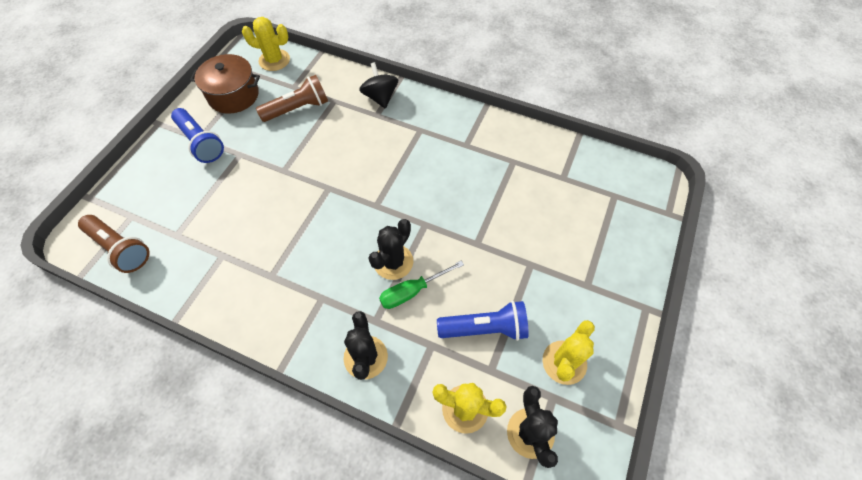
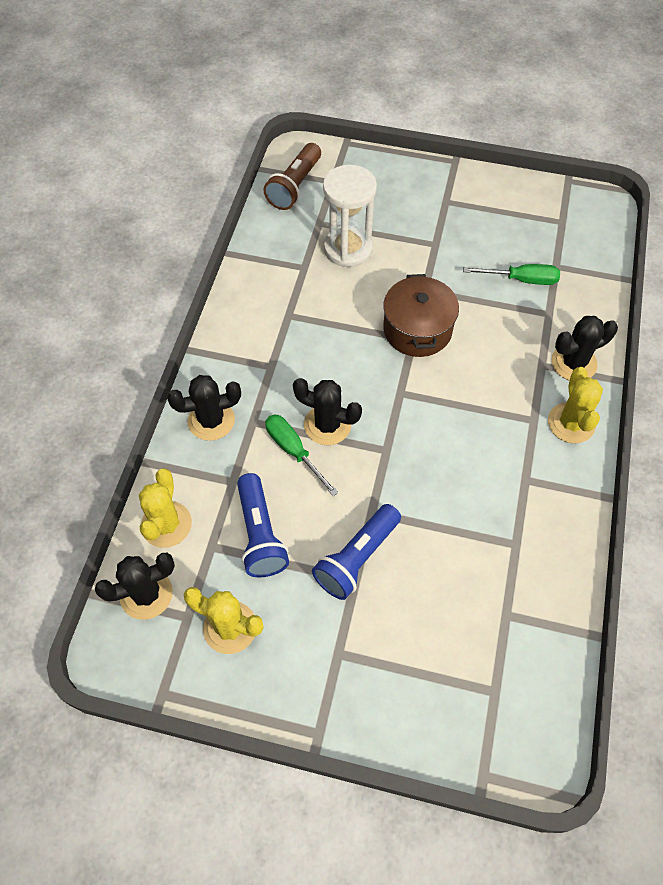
camera: 80 degrees right, 0 degrees up
(201, 142) = (440, 205): blue flashlight -> blue flashlight (357, 558)
(216, 217) = (348, 249): none -> white hourglass
(233, 95) = (519, 212): brown pot -> brown pot (417, 329)
(274, 60) = (592, 235): yellow cactus -> yellow cactus (571, 423)
(298, 109) = (521, 279): brown flashlight -> green screwdriver
(380, 97) = (574, 363): black spinning top -> black cactus

